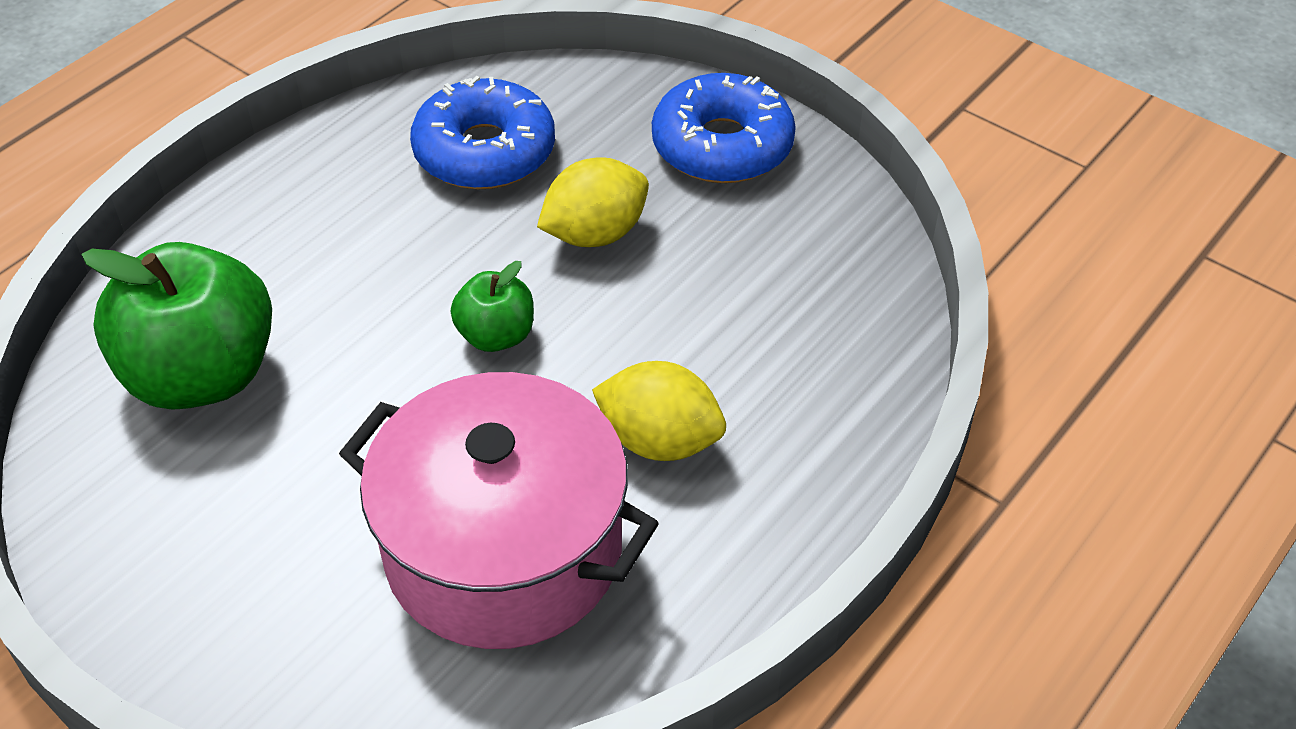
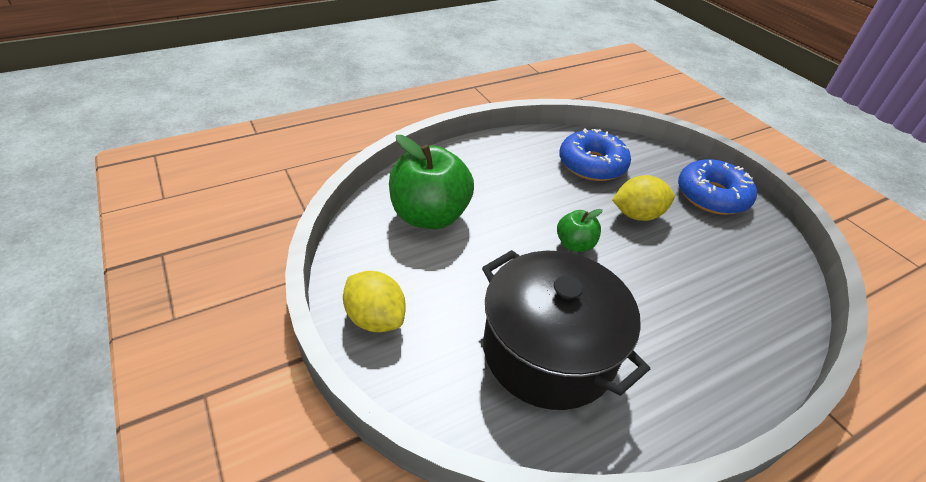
camera: 20 degrees right, 5 degrees down
(503, 550) = (548, 351): pink pot -> black pot
(659, 441) = (649, 325): yellow lemon -> yellow lemon (375, 318)

